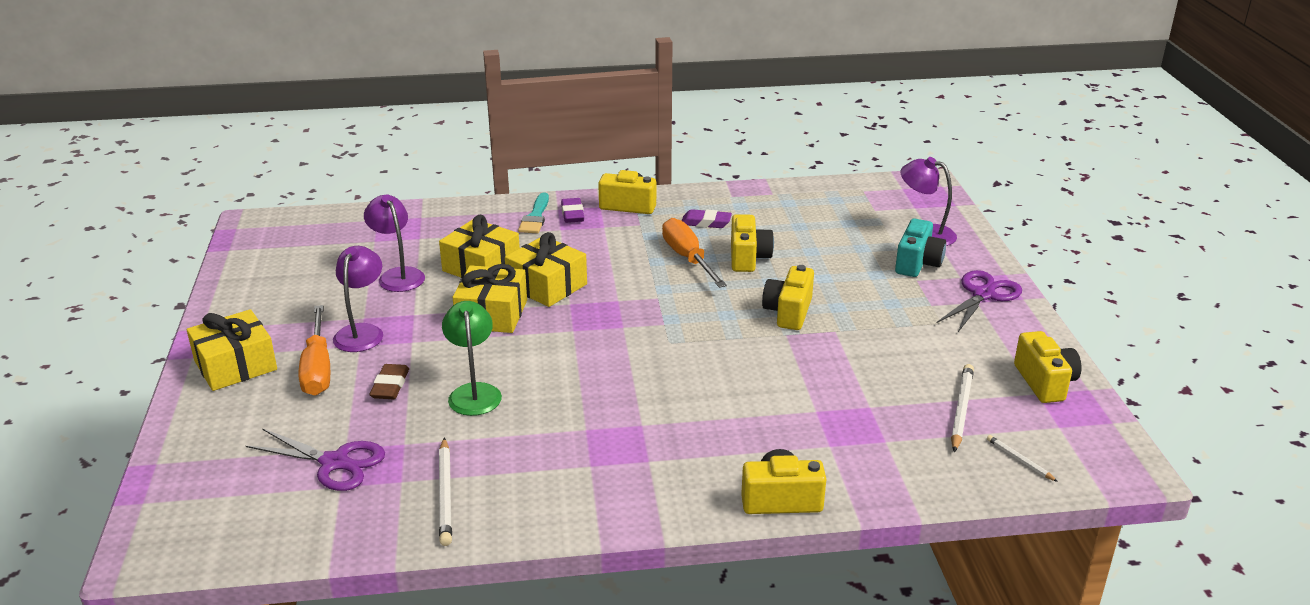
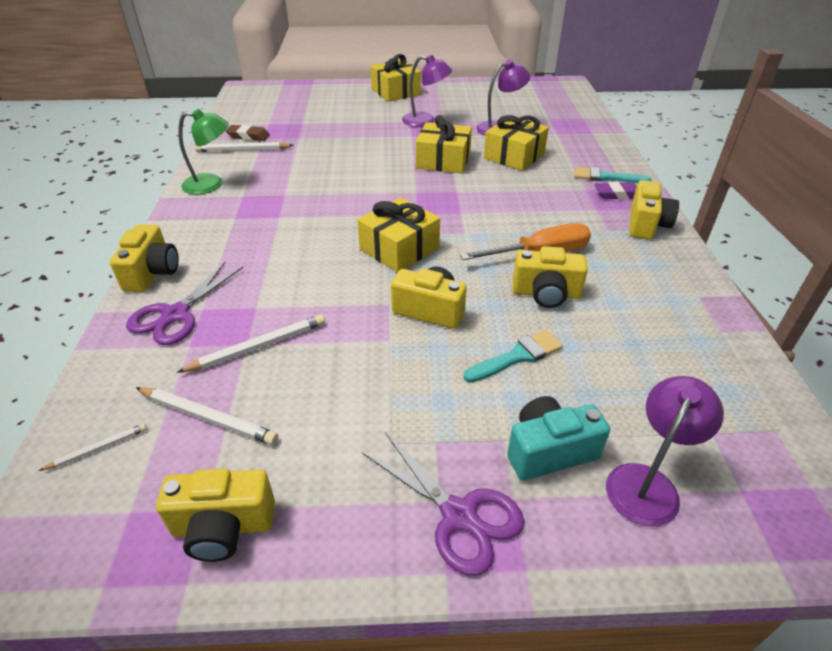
camera: 95 degrees right, 10 degrees up
(318, 368) = (386, 111): orange screwdriver -> none
(335, 463) = (290, 121): purple scissors -> purple scissors (175, 315)
(390, 386) = (361, 131): brown eraser -> brown eraser (248, 136)
(474, 392) = (344, 156): green lamp -> green lamp (211, 184)
(547, 285) = (485, 182): yellow gift -> yellow gift (399, 248)
(706, 223) = (622, 271): purple eraser -> none
(831, 272) = (517, 356): none -> turquoise brush
(870, 399) = (258, 346): none -> white pencil
(917, 263) = (549, 451): turquoise camera -> turquoise camera turned 135 degrees clockwise

